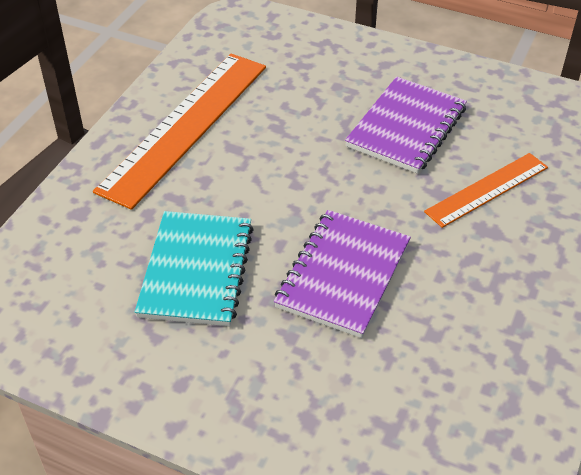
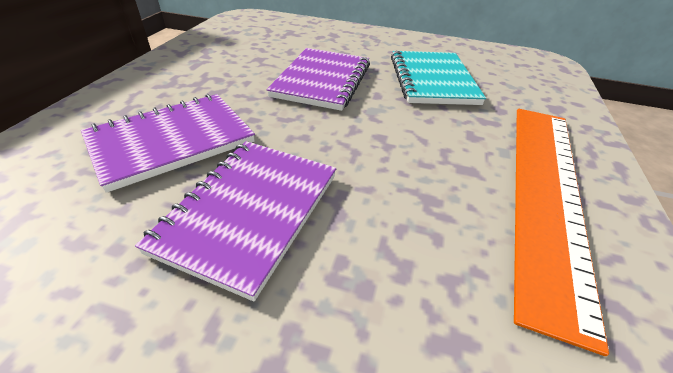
camera: 170 degrees right, 5 degrees down
(487, 189) = (172, 141): orange ruler -> purple notebook

